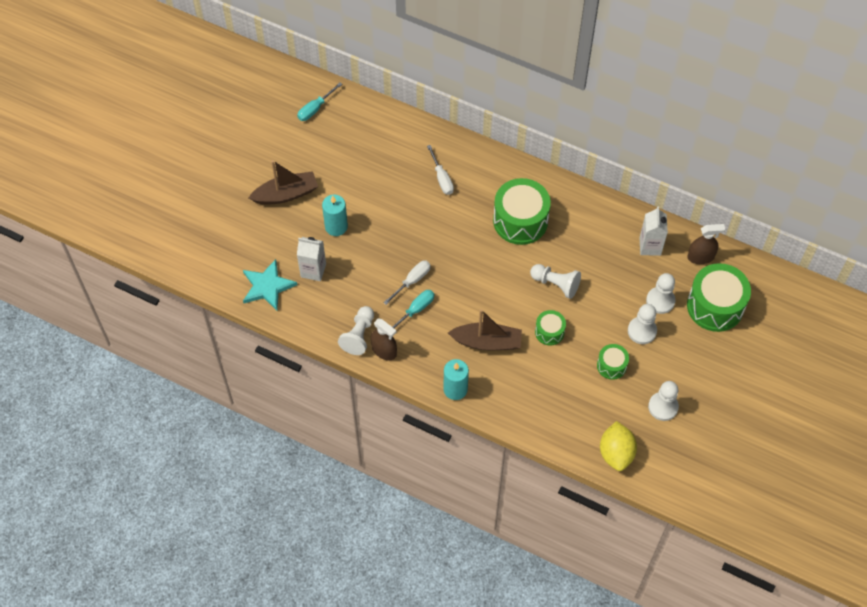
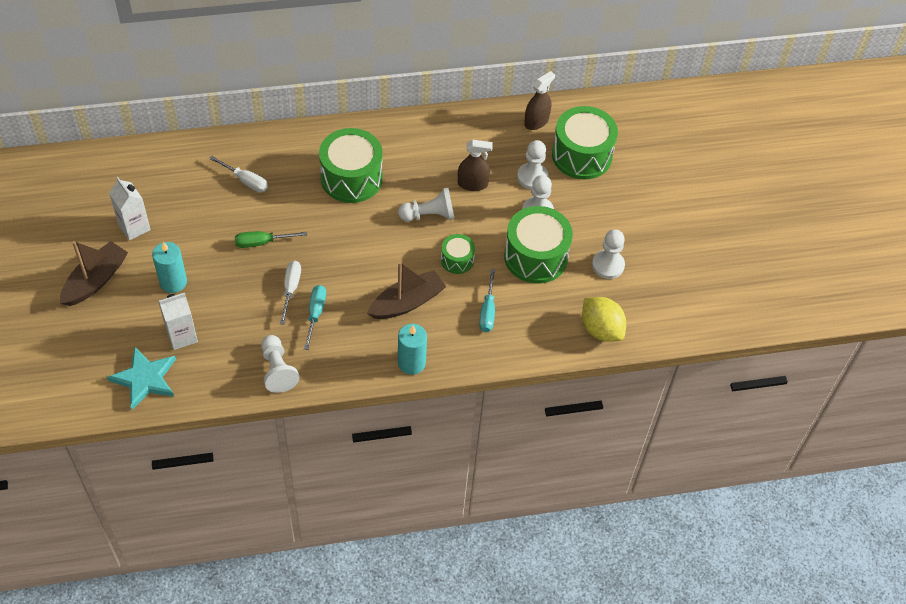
camera: 40 degrees left, 5 degrees down
(315, 109) = (64, 184): turquoise screwdriver -> turquoise screwdriver (487, 311)
(384, 350) = (314, 369): brown spray bottle -> brown spray bottle (472, 184)
(418, 233) = (262, 242): none -> green screwdriver
(611, 366) = (535, 257): green drum -> green drum, size x1.94
(650, 246) = (486, 136): white carton -> white carton (134, 227)

